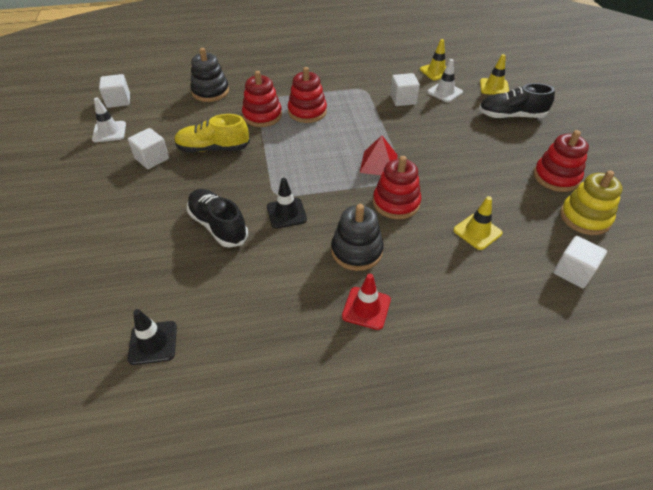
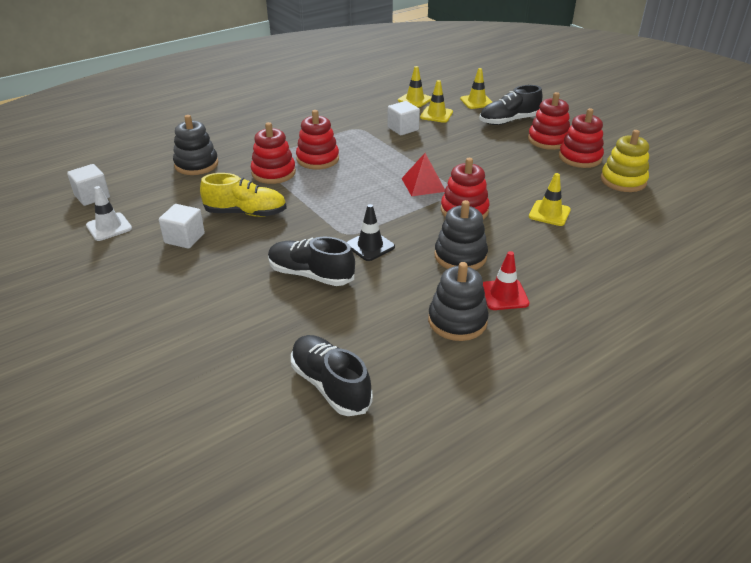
camera: 25 degrees left, 10 degrees down
(153, 343) = (330, 385): black traffic cone -> black shoe
(213, 148) = (246, 213): yellow shoe -> yellow shoe turned 150 degrees counterclockwise
(303, 320) = (457, 321): none -> black stacking toy
(444, 92) = (436, 115): white traffic cone -> yellow traffic cone
(536, 148) = (548, 140): none -> red stacking toy
(573, 272) = (643, 220): white cube -> none

